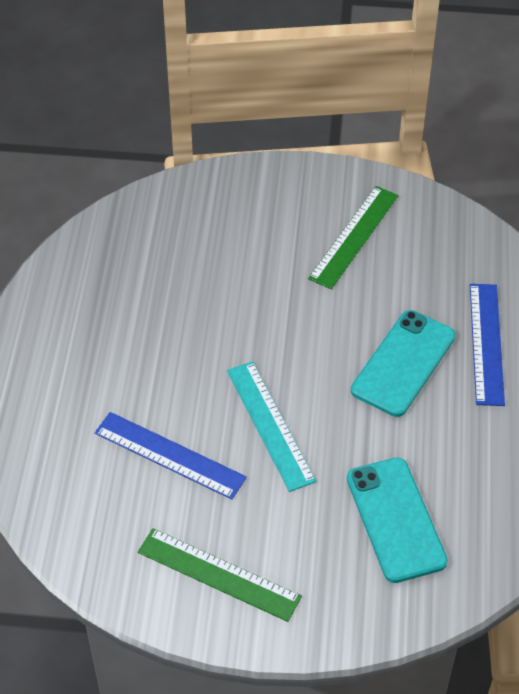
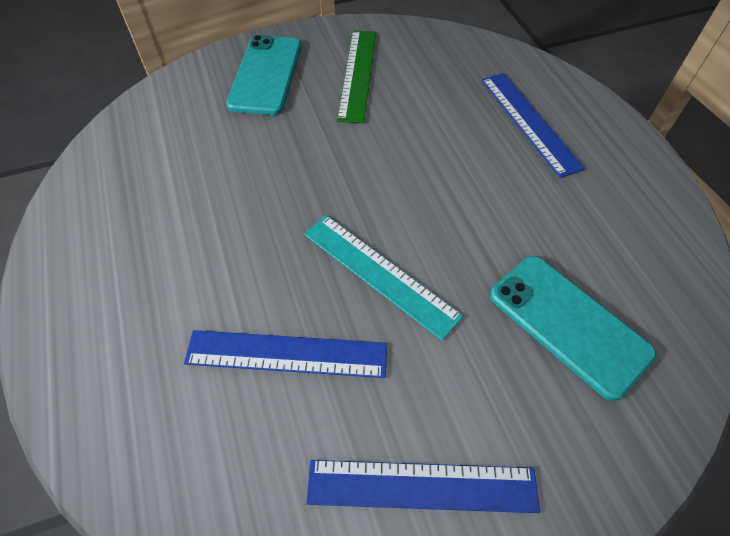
camera: 25 degrees left, 5 degrees up
(219, 574) = (422, 485): green ruler -> blue ruler
(403, 363) = (470, 164): turquoise phone -> turquoise phone (266, 75)

